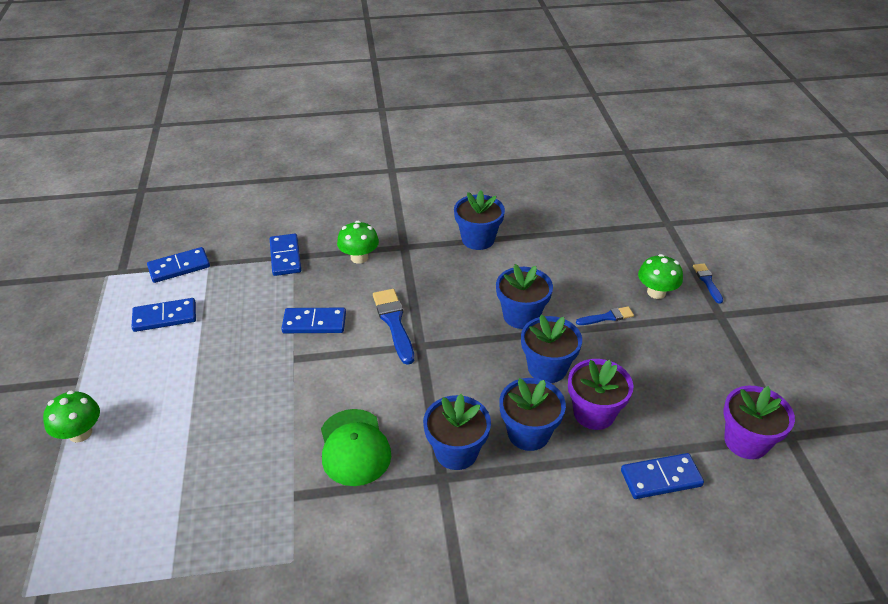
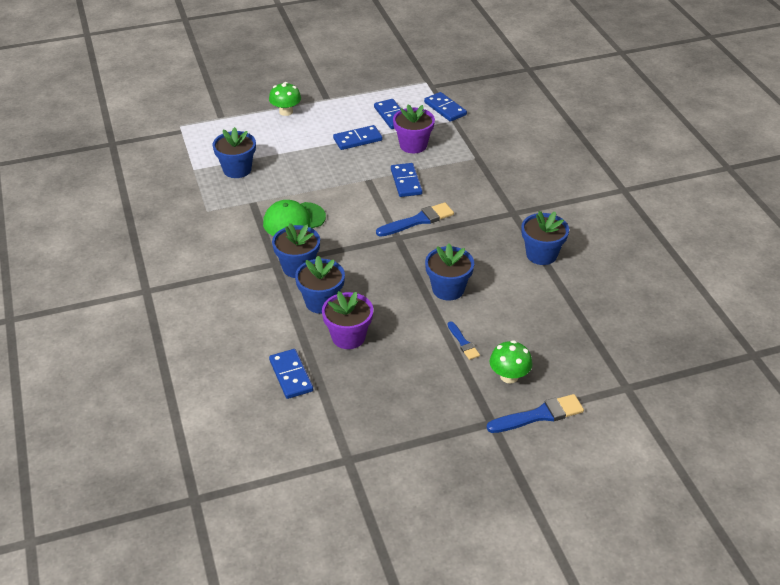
camera: 80 degrees right, 0 degrees up
(285, 257) = (475, 154): blue domino -> blue domino (357, 139)
(359, 257) = (489, 191): green mushroom -> none
(547, 368) = (390, 308): blue flower pot -> blue flower pot (237, 169)
(707, 282) = (539, 415): blue brush -> blue brush, size x1.72
(746, 441) = (336, 429): purple flower pot -> purple flower pot (413, 145)

